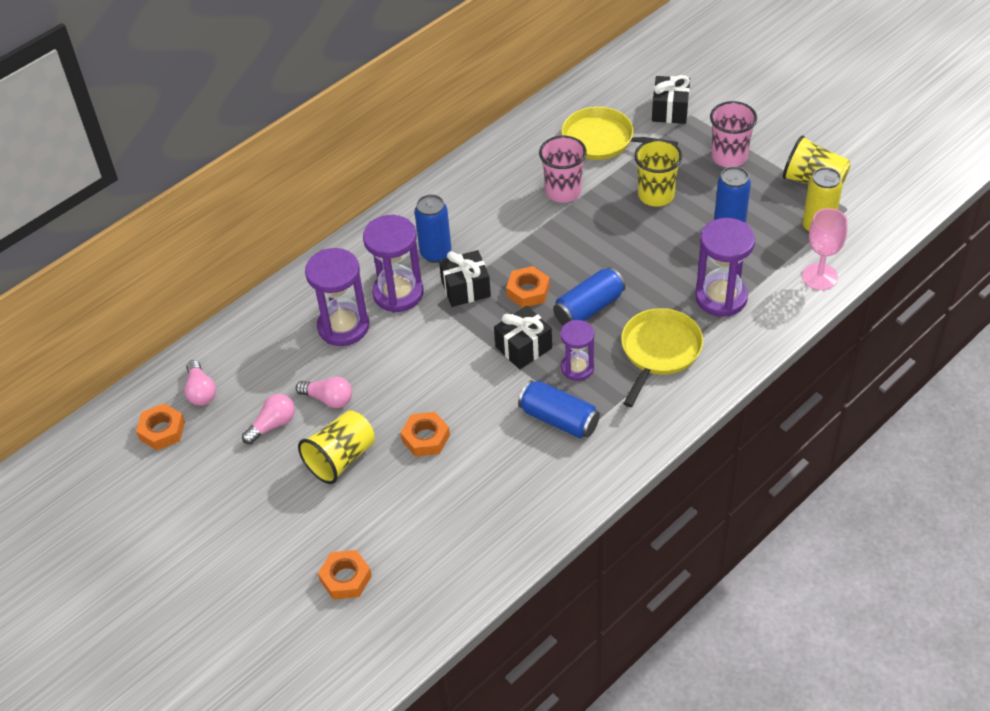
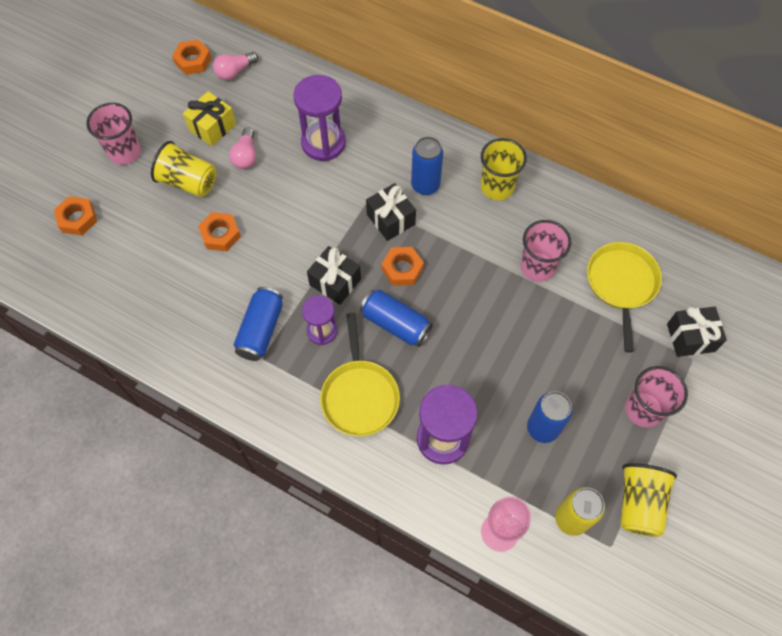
camera: 70 degrees right, 15 degrees up
(267, 518) = (124, 152): none -> pink cup
(272, 425) = (212, 127): pink light bulb -> yellow gift
(398, 293) = (371, 171): purple hourglass -> none
(656, 195) = (562, 350): yellow cup -> yellow cup (497, 187)
(659, 351) = (359, 396): yellow pan -> yellow pan turned 75 degrees clockwise

